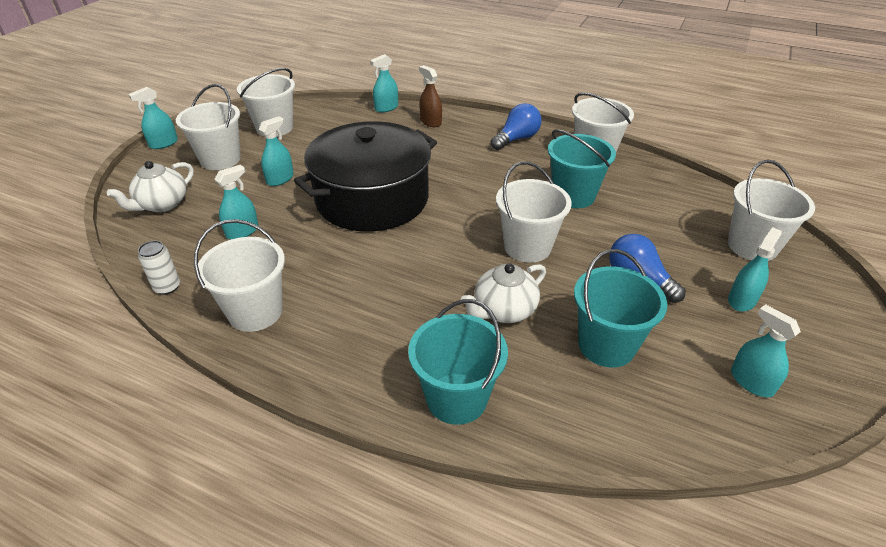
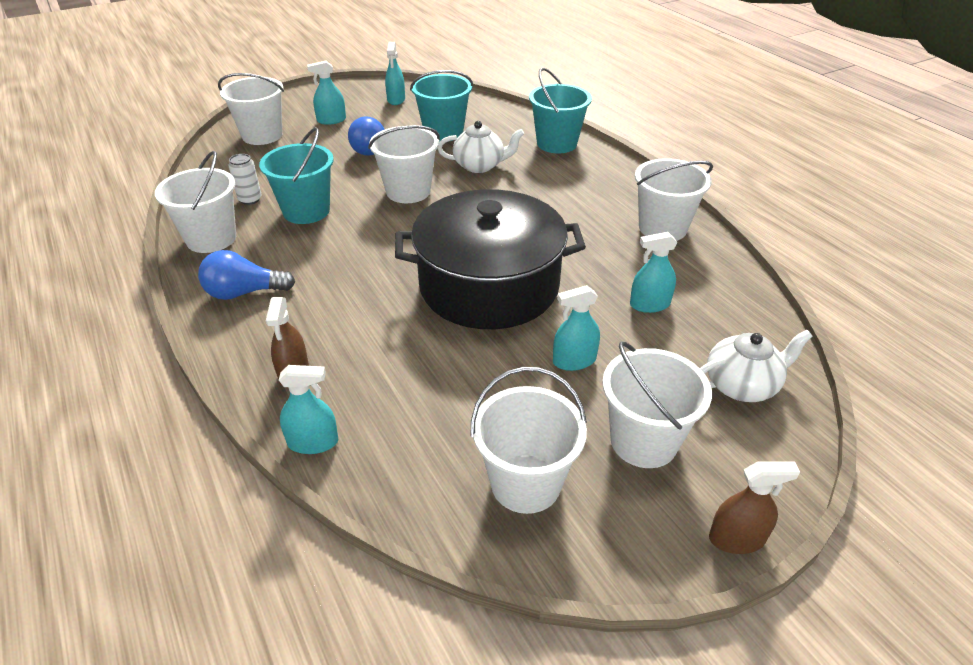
camera: 145 degrees left, 0 degrees up
(163, 144) = (736, 538): turquoise spray bottle -> brown spray bottle
(167, 287) = (738, 276): white can -> white can (250, 199)

